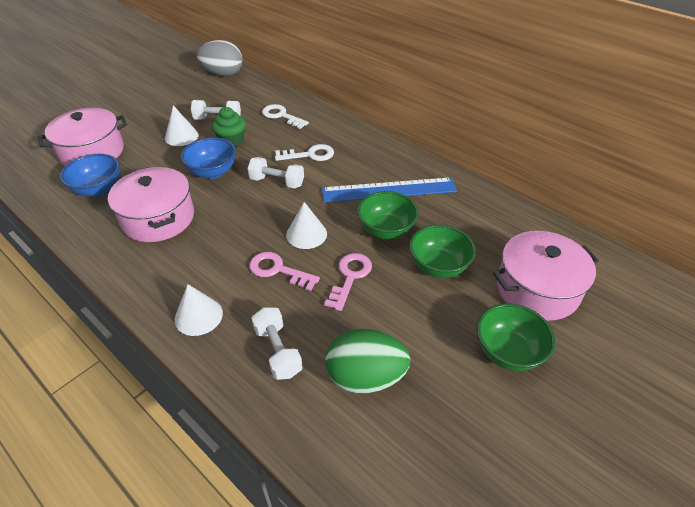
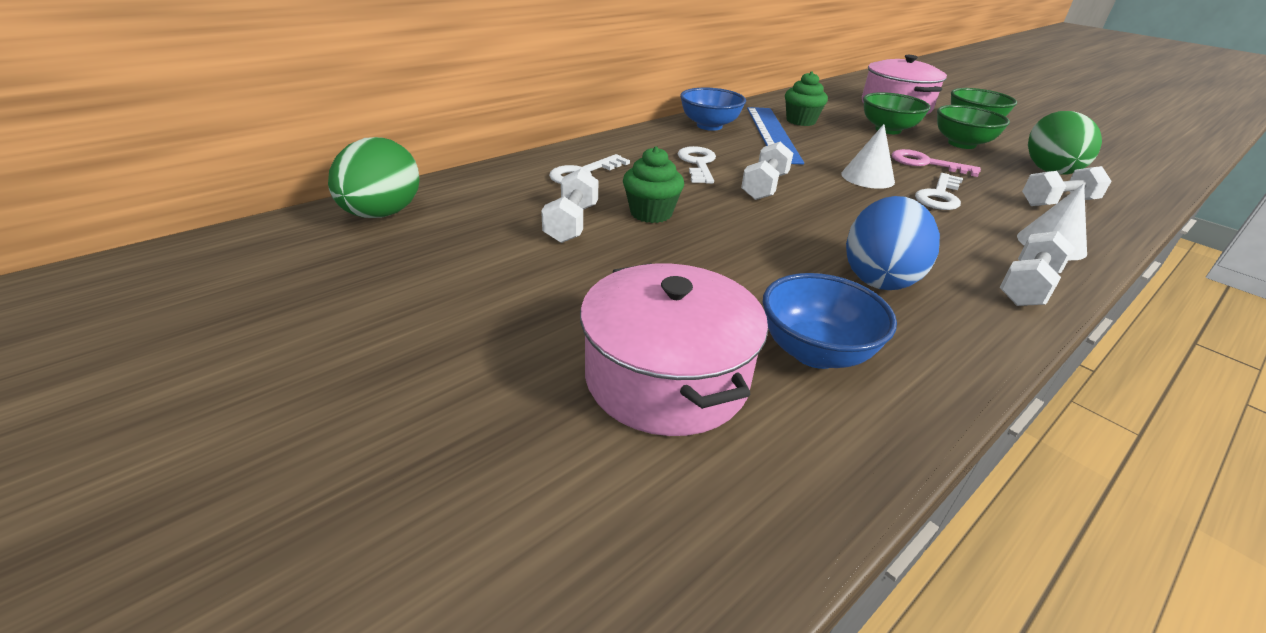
camera: 85 degrees left, 10 degrees down
(142, 281) = (1027, 287): none -> white dumbbell
(158, 218) = (879, 277): pink pot -> blue egg
(181, 136) = (623, 259): white cone -> none
(213, 172) = (743, 230): blue bowl -> blue bowl (709, 126)
(223, 74) = (382, 214): grey egg -> green egg
(278, 270) = (939, 196): pink key -> white key
(386, 230) = (843, 142): green bowl -> green bowl (961, 144)
(433, 209) = (801, 121): none -> green cupcake

